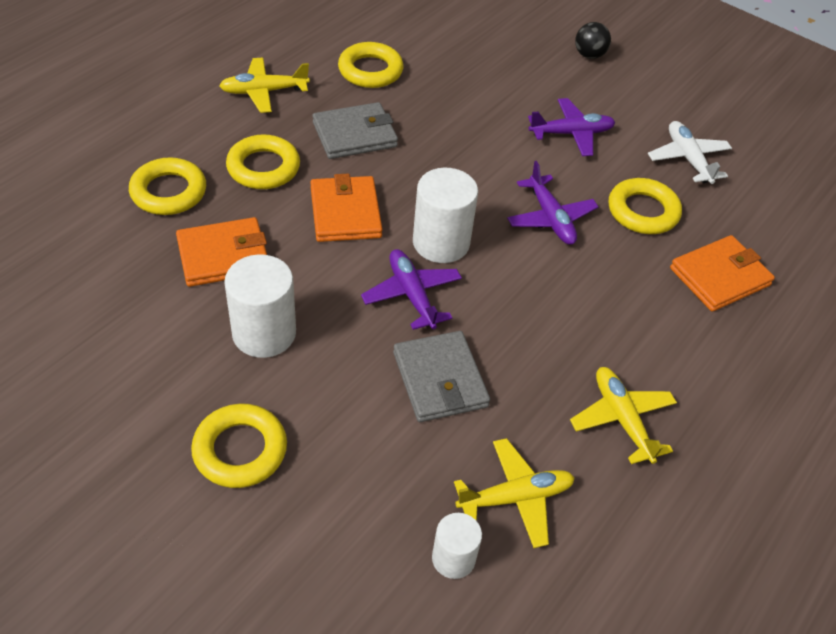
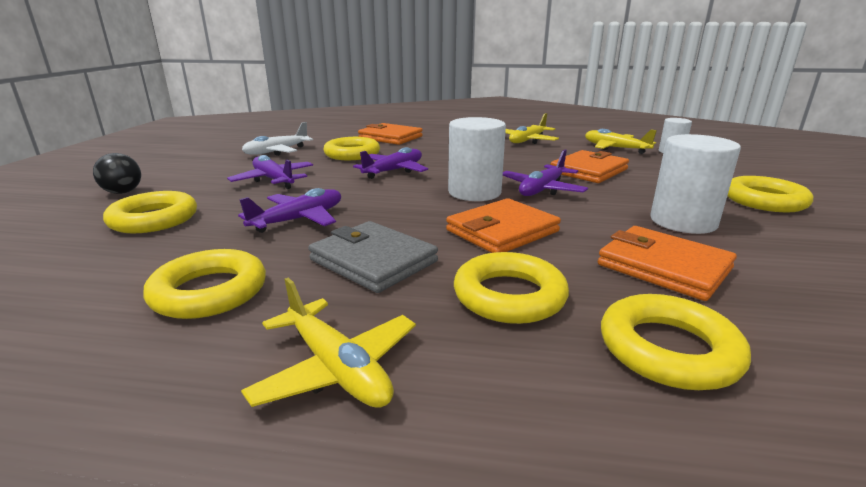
camera: 115 degrees left, 25 degrees down
(440, 379) = (588, 171): grey wallet -> orange wallet
(455, 124) = (299, 219): none -> purple plane
(508, 63) = (154, 219): none -> yellow ring

